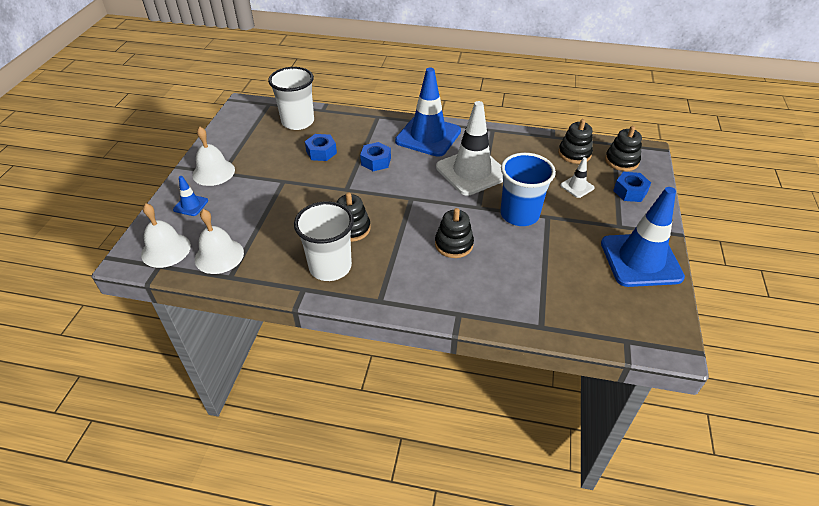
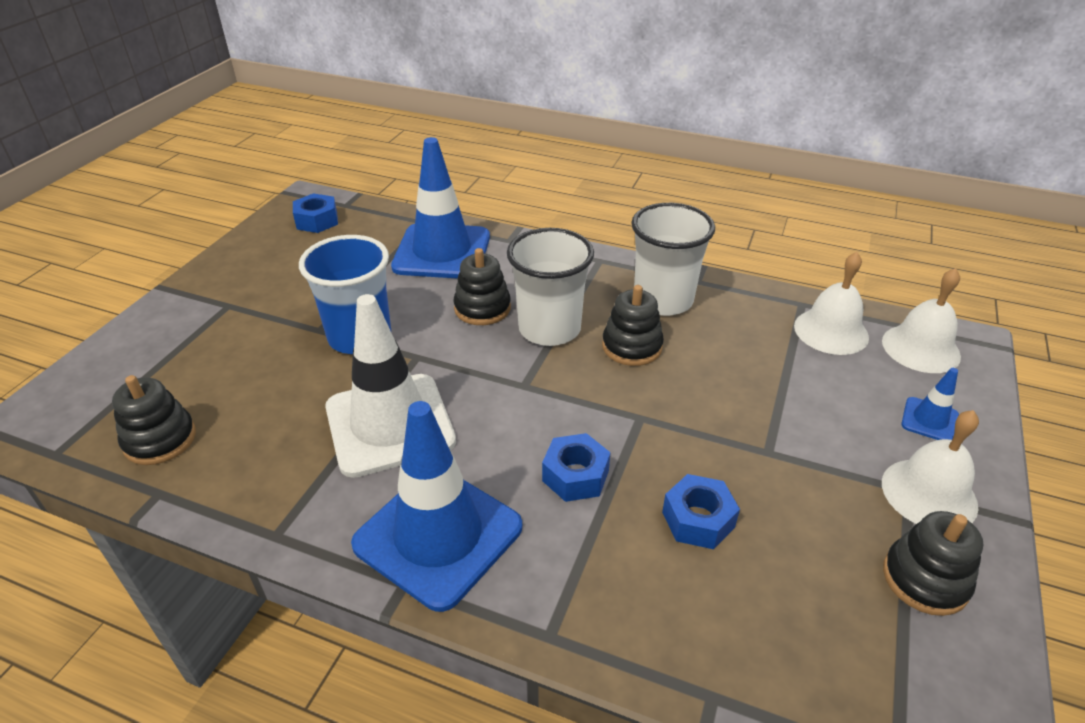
camera: 170 degrees left, 5 degrees down
(298, 122) = (778, 647): white cup -> white cup (549, 329)
(577, 186) = (226, 371): white traffic cone -> none
(621, 161) = (91, 411): black stacking toy -> black stacking toy (925, 579)
(630, 191) = (150, 352): blue nut -> blue nut (317, 221)
(640, 260) = (248, 265): blue traffic cone -> blue traffic cone (442, 252)

